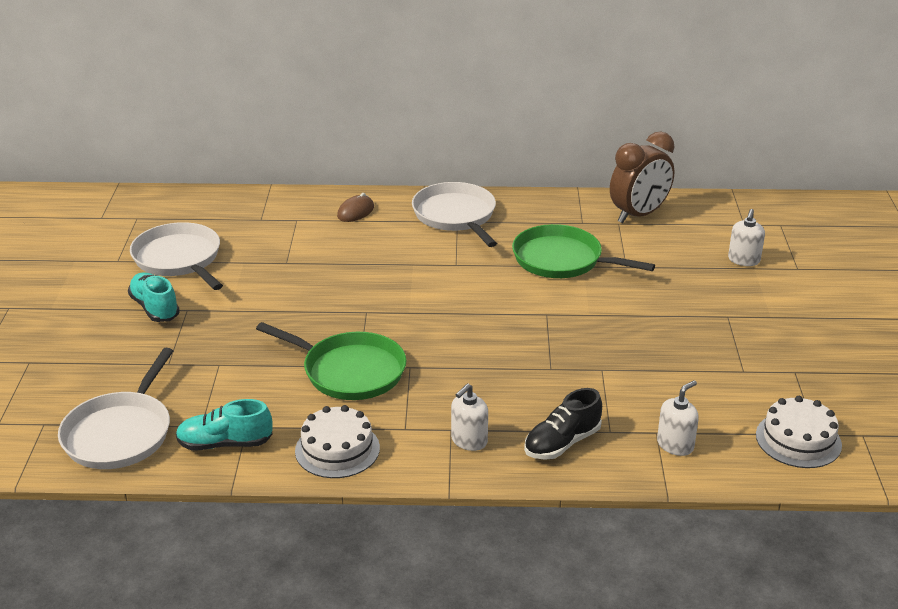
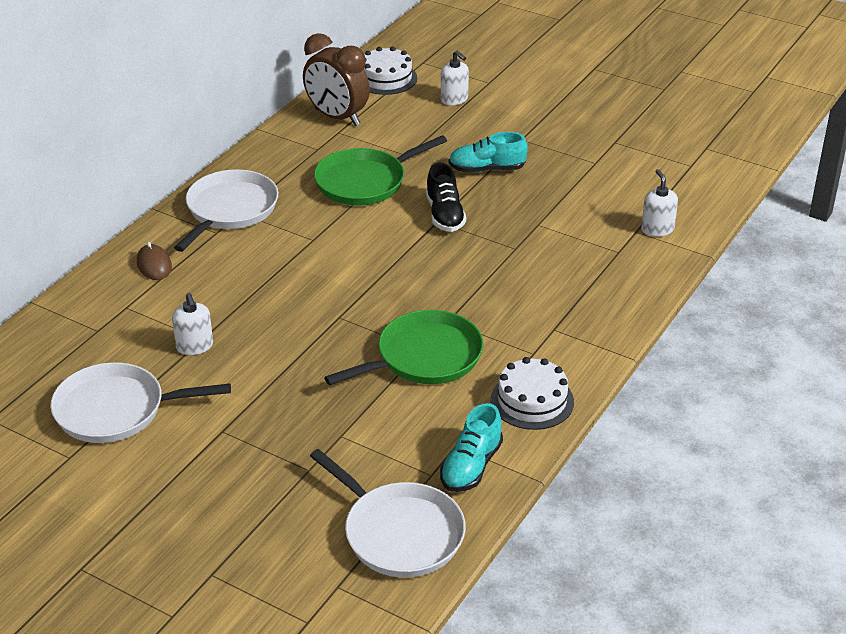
camera: 60 degrees left, 5 degrees up
(155, 308) = (196, 453): turquoise shoe -> turquoise shoe (487, 169)
(455, 216) = (230, 210): white pan -> white pan turned 105 degrees clockwise
(469, 440) = (576, 325): white soap dispenser -> white soap dispenser (194, 346)
(562, 443) = (615, 280): black shoe -> black shoe (444, 215)
(639, 215) = (337, 117): brown clock -> brown clock turned 135 degrees clockwise
(798, 440) = (691, 175): white cake -> white cake (386, 78)

